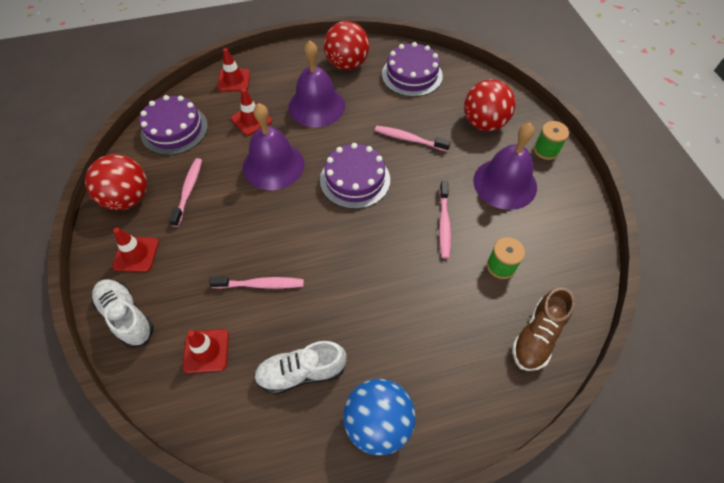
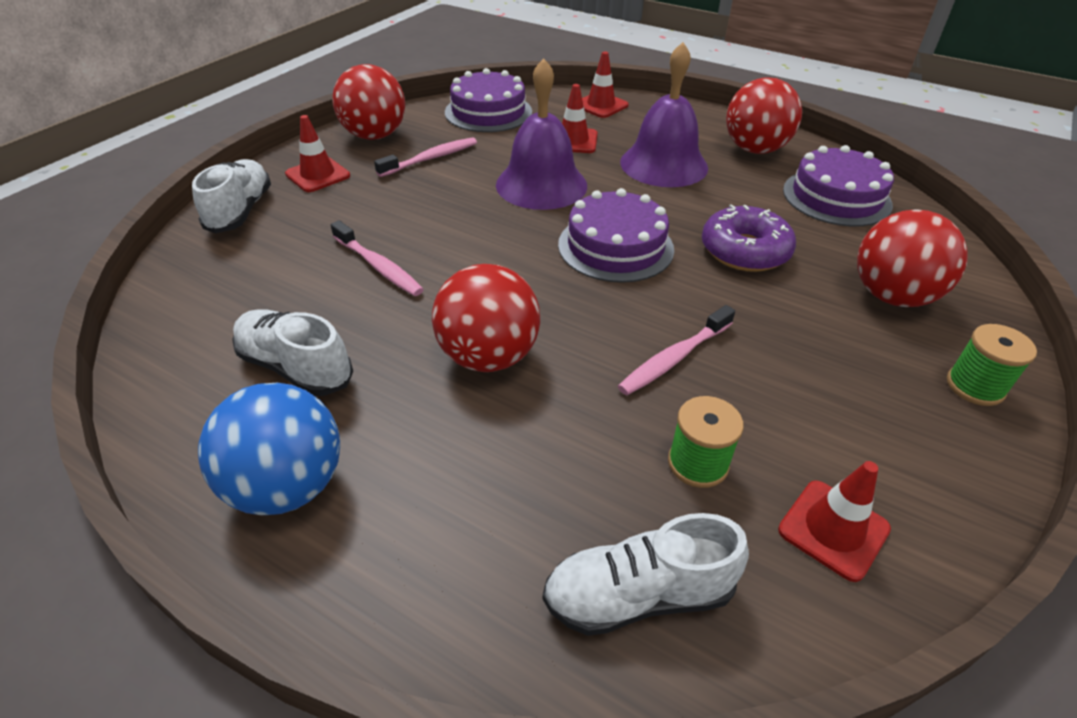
camera: 45 degrees right, 15 degrees down
(206, 351) = (251, 281): red traffic cone -> red traffic cone (833, 529)
(375, 288) = (488, 357): none -> red ball
(409, 139) = (744, 251): pink toothbrush -> purple donut
(505, 183) = (838, 378): purple bell -> none
(537, 336) = (638, 595): brown shoe -> white shoe

